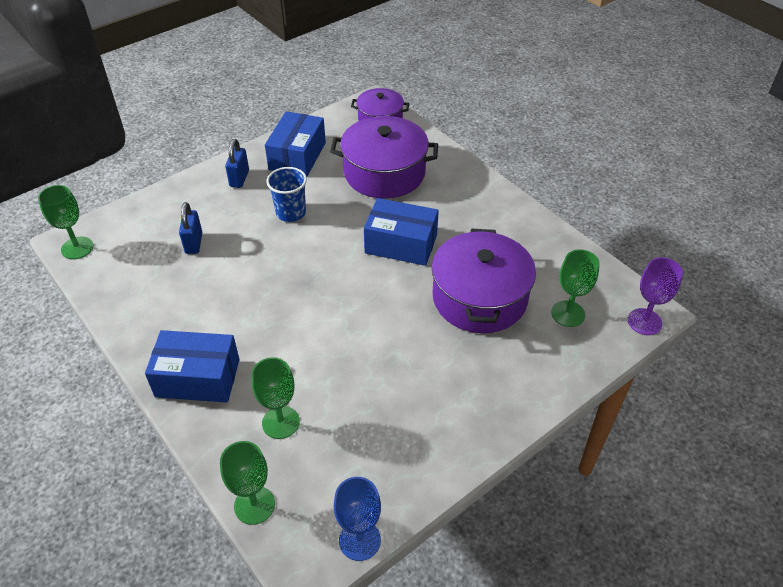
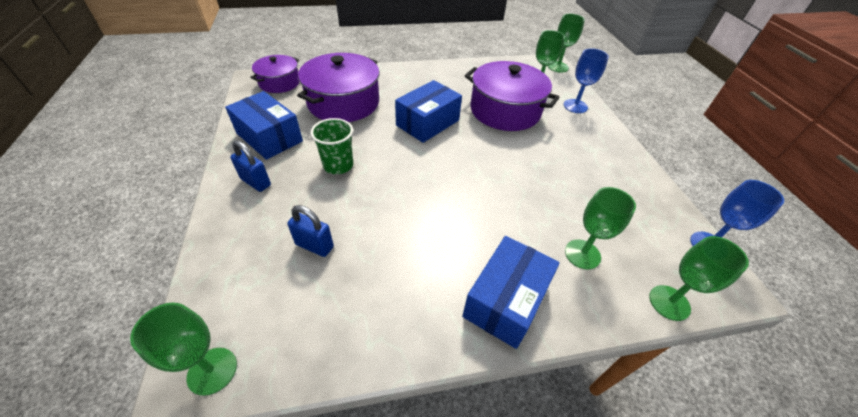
camera: 65 degrees left, 0 degrees up
(291, 213) = (338, 165): blue cup -> green cup
(552, 363) = (575, 106): none -> blue goblet
(644, 322) = (558, 67): purple goblet -> green goblet

